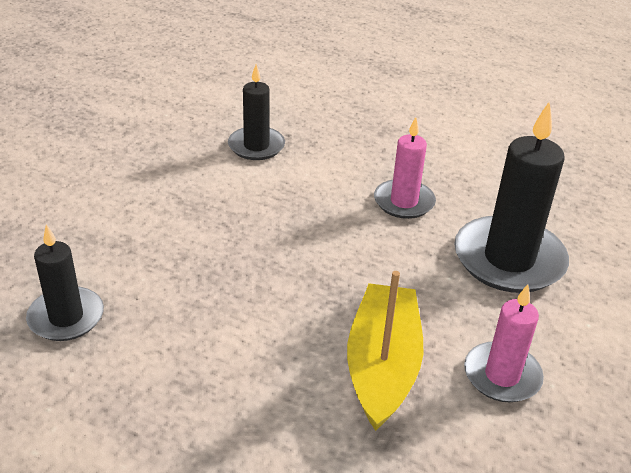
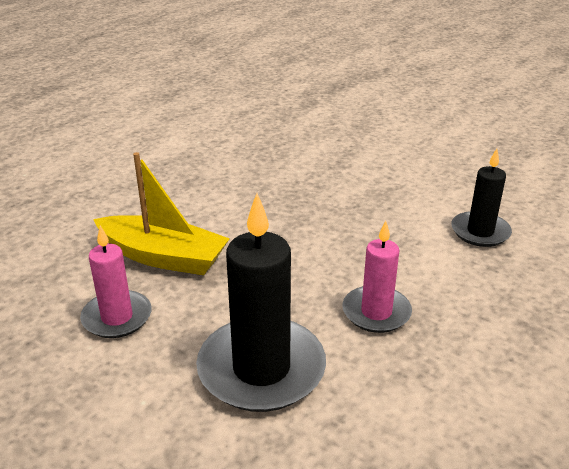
camera: 105 degrees right, 5 degrees down
(66, 317) = (269, 145): black candle -> none

